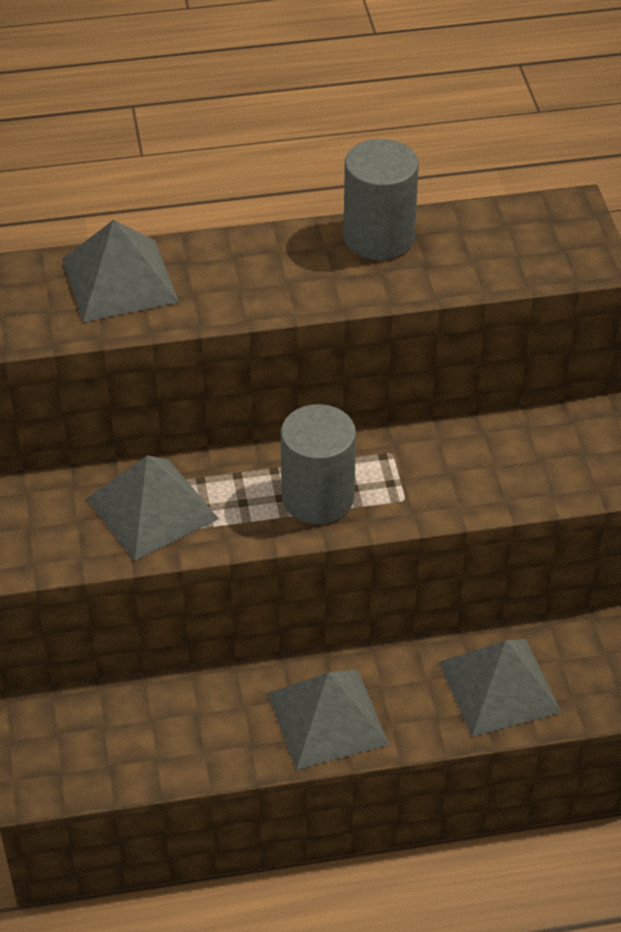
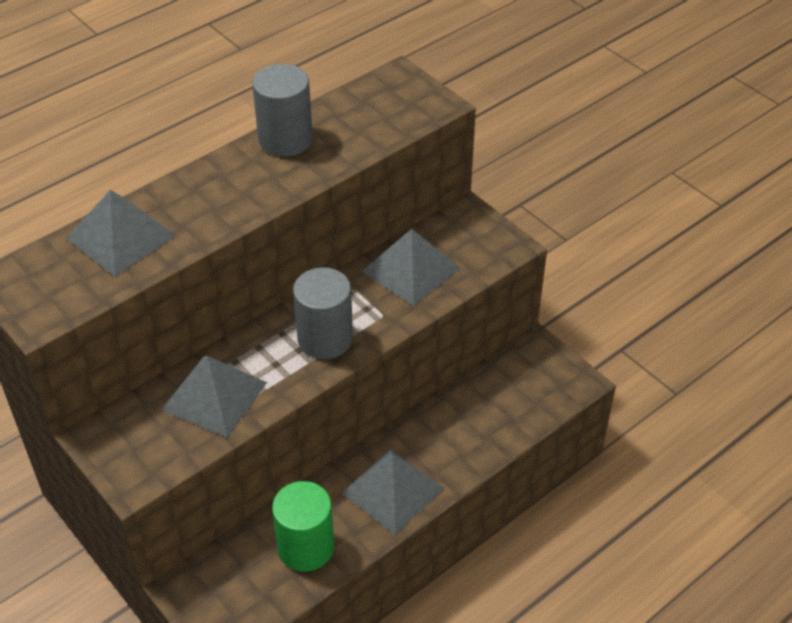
camera: 30 degrees left, 0 degrees up
(187, 735) = (306, 547): none -> green cylinder
(499, 687) = (487, 418): grey pyramid -> grey pyramid (411, 269)

